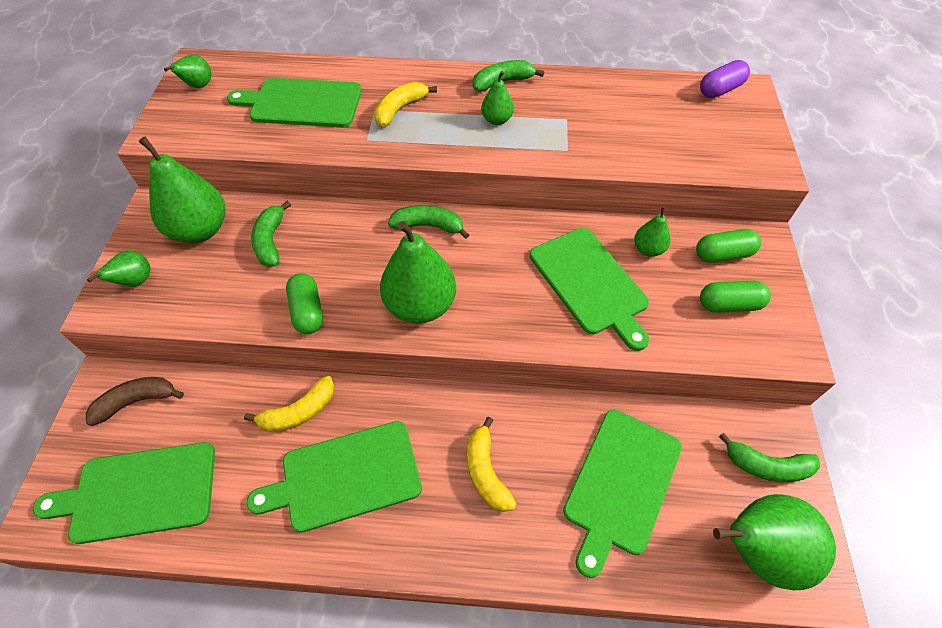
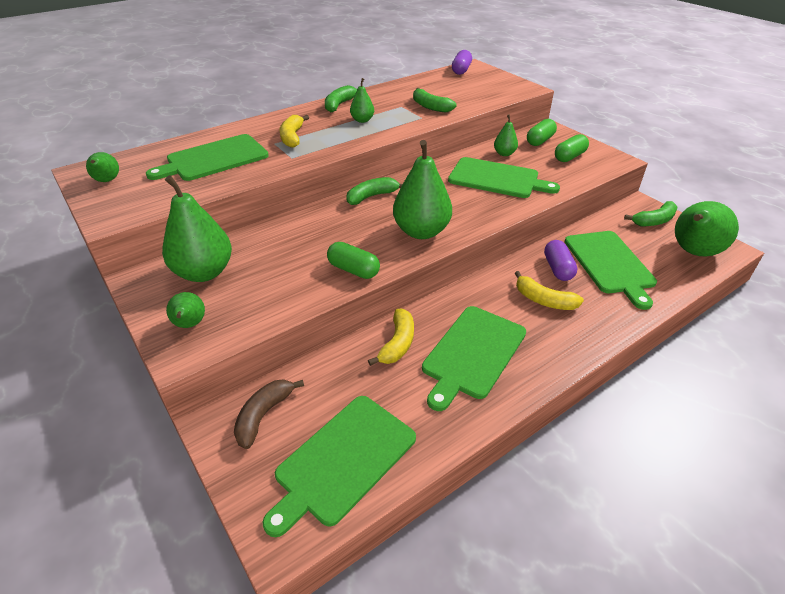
camera: 40 degrees left, 15 degrees down
(271, 241) = (272, 252): green banana -> green banana (430, 107)
(551, 444) = (558, 269): none -> purple capsule

